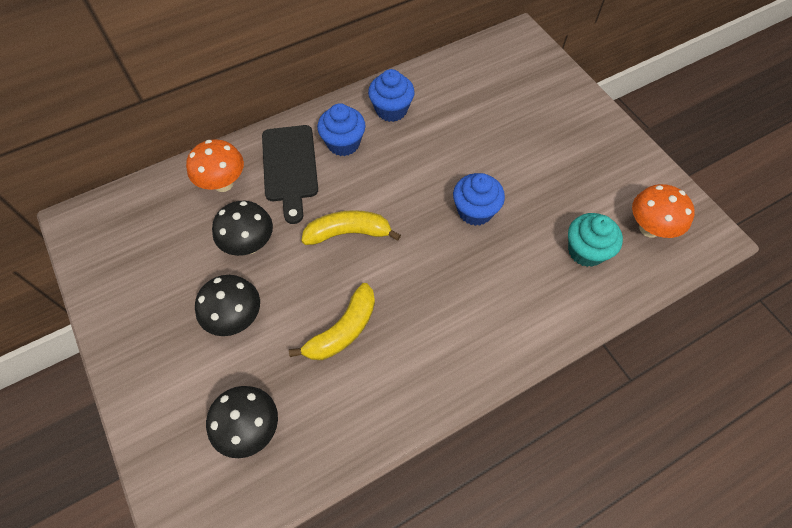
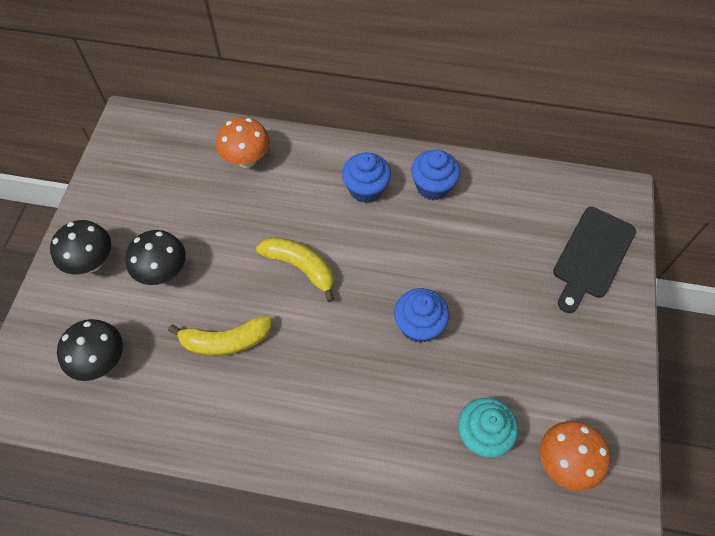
camera: 40 degrees right, 0 degrees up
(250, 244) = (222, 222): black mushroom -> black mushroom (92, 262)
(290, 167) = (306, 181): black cutting board -> black cutting board (592, 256)

